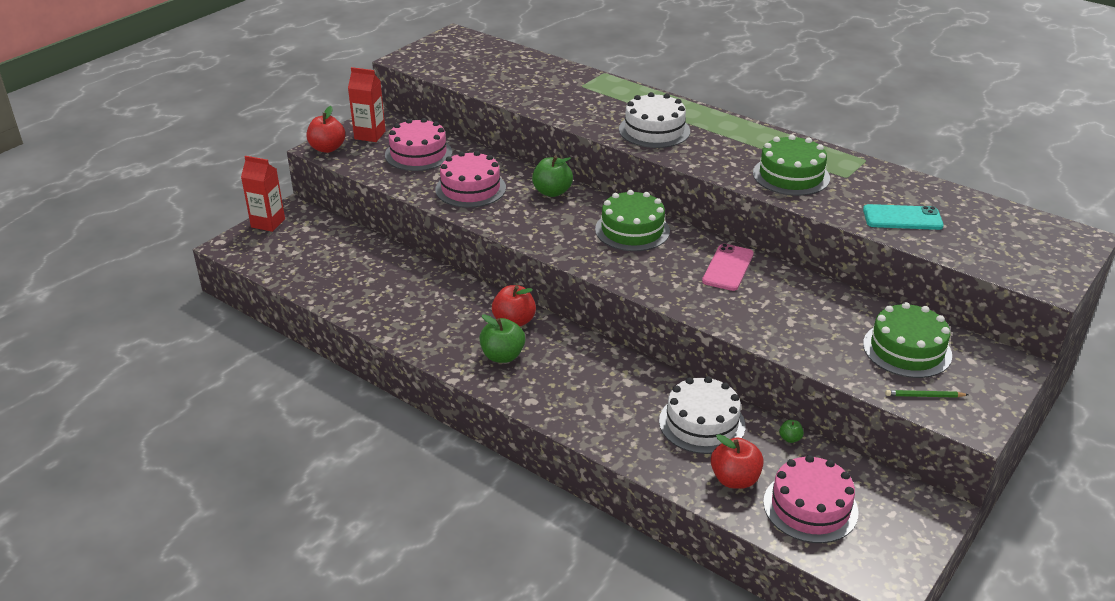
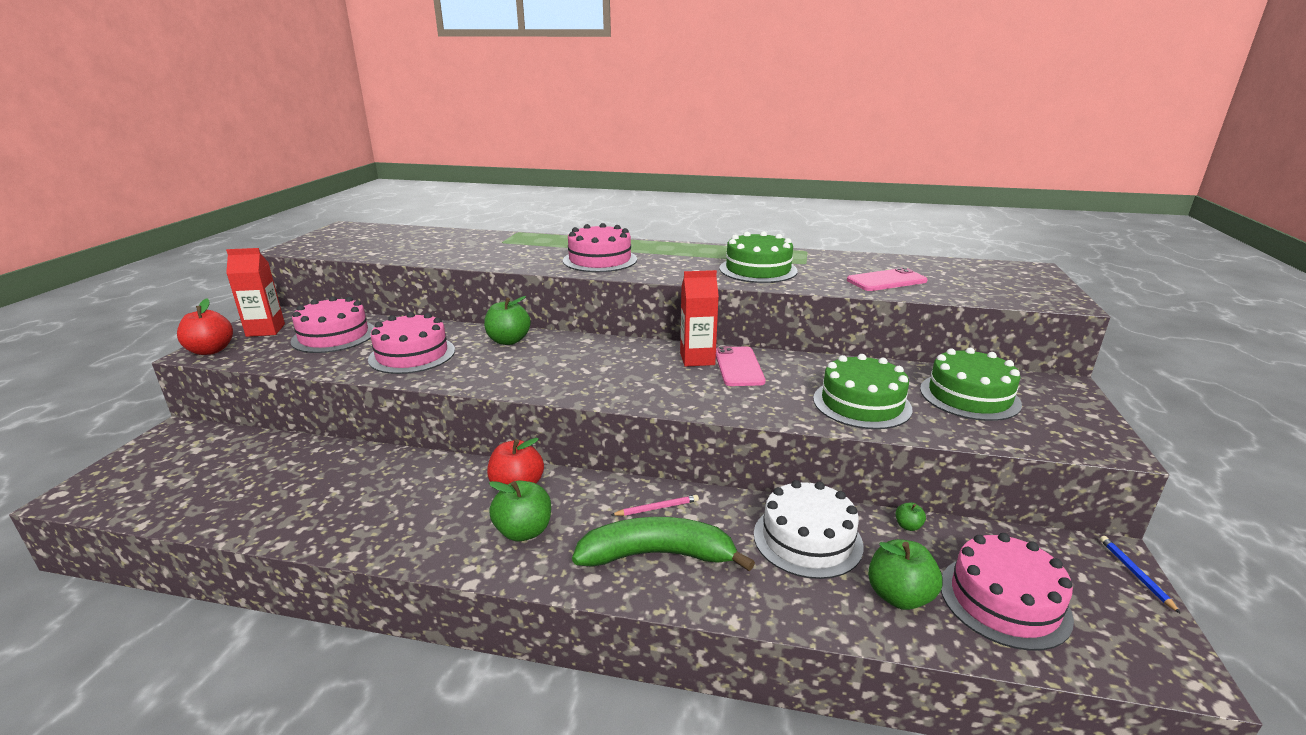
camera: 25 degrees left, 10 degrees down
(268, 223) = (137, 455): red carton -> red carton (697, 359)
(585, 400) = (658, 555): none -> green banana
(606, 367) = (657, 508): none -> pink pencil
(632, 230) = (617, 355): green cake -> green cake (861, 403)
(654, 130) = (600, 260): white cake -> pink cake
(735, 479) = (899, 596): red apple -> green apple
(902, 218) = (886, 281): turquoise phone -> pink phone
(924, 396) = (1035, 433): green pencil -> none
(938, 526) = (1135, 574): none -> blue pencil

